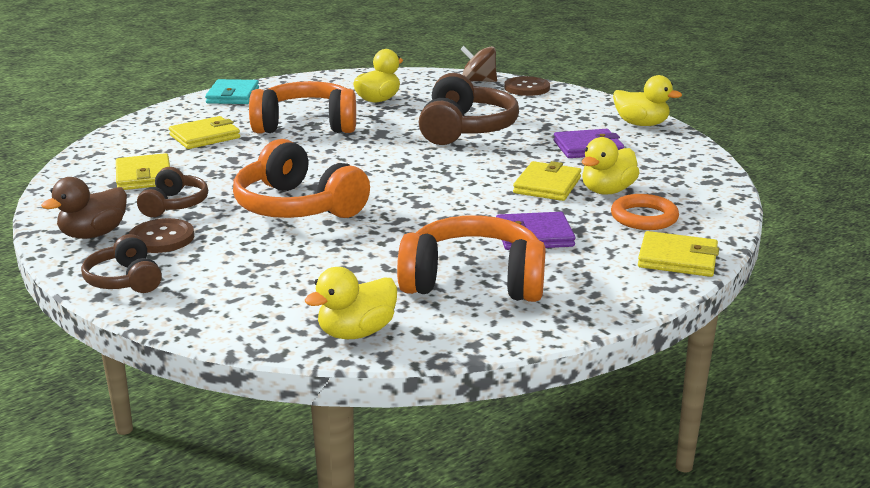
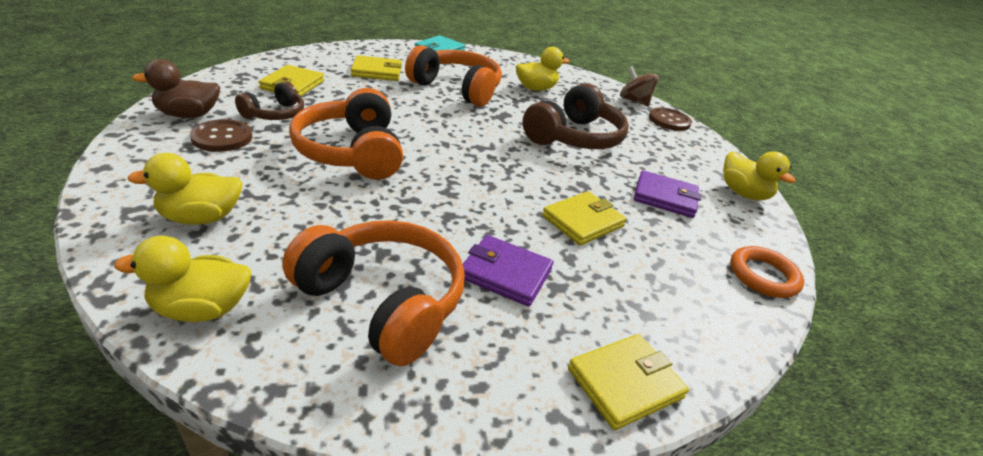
camera: 25 degrees right, 10 degrees up
(125, 280) = (139, 162): brown headphones -> none
(607, 191) = (635, 253): yellow duck -> yellow duck (201, 218)
(644, 217) = (642, 304): orange ring -> orange ring (763, 276)
(677, 259) = (625, 383): yellow wallet -> yellow wallet turned 75 degrees counterclockwise

